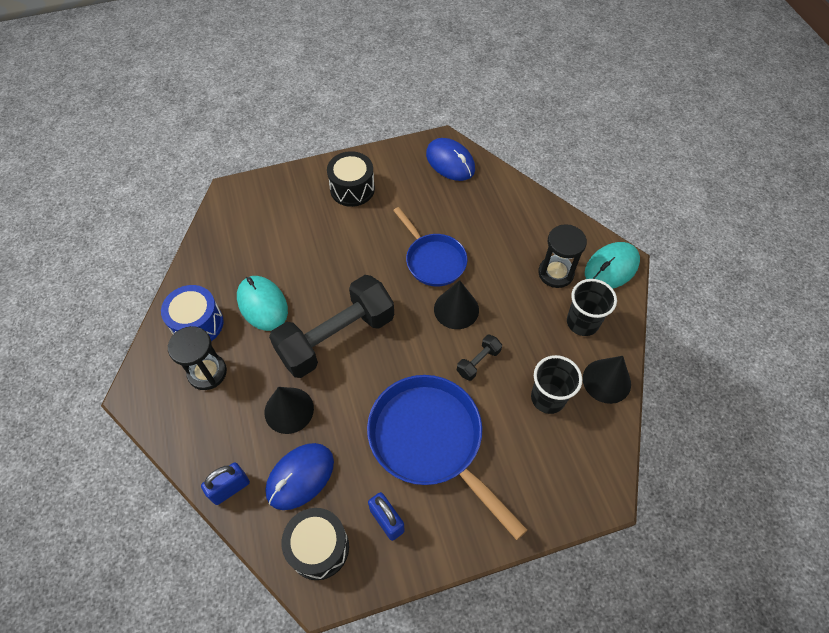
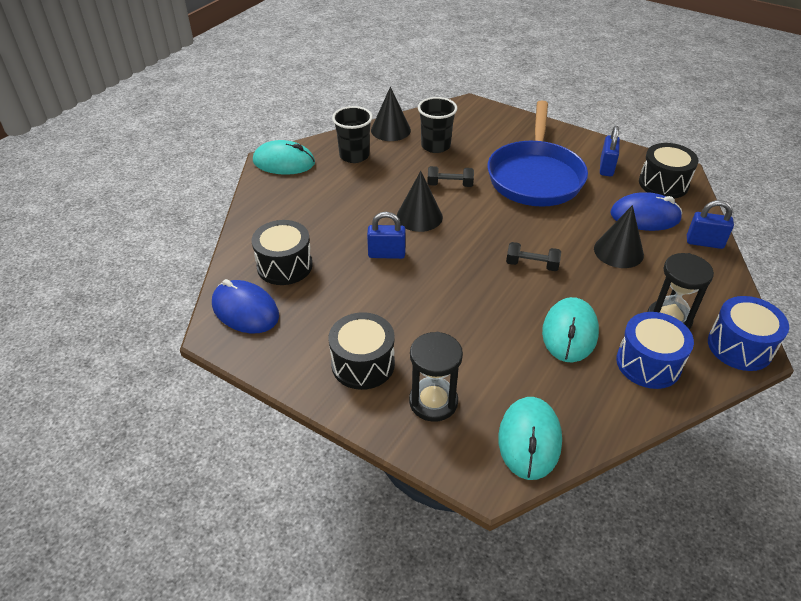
camera: 130 degrees left, 15 degrees down
(145, 390) = (739, 346): none -> blue drum
(228, 223) = (529, 440): none -> turquoise mouse
(336, 337) = (532, 265): black dumbbell -> black dumbbell, size x0.41
(433, 260) = (386, 254): blue pan -> blue padlock
(450, 162) = (245, 310): blue mouse -> blue mouse turned 60 degrees counterclockwise
(474, 200) = (284, 266): none -> black drum
(555, 273) = (321, 185): black hourglass -> black hourglass (433, 402)

